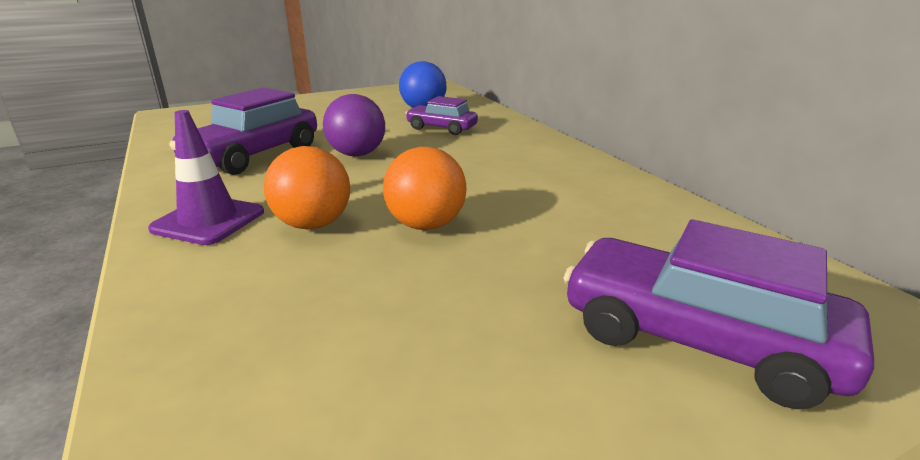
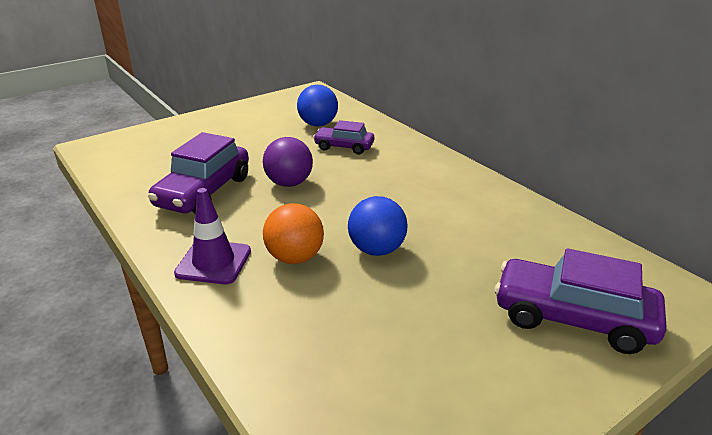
camera: 10 degrees left, 5 degrees up
(426, 225) = (377, 250): orange ball -> blue ball

